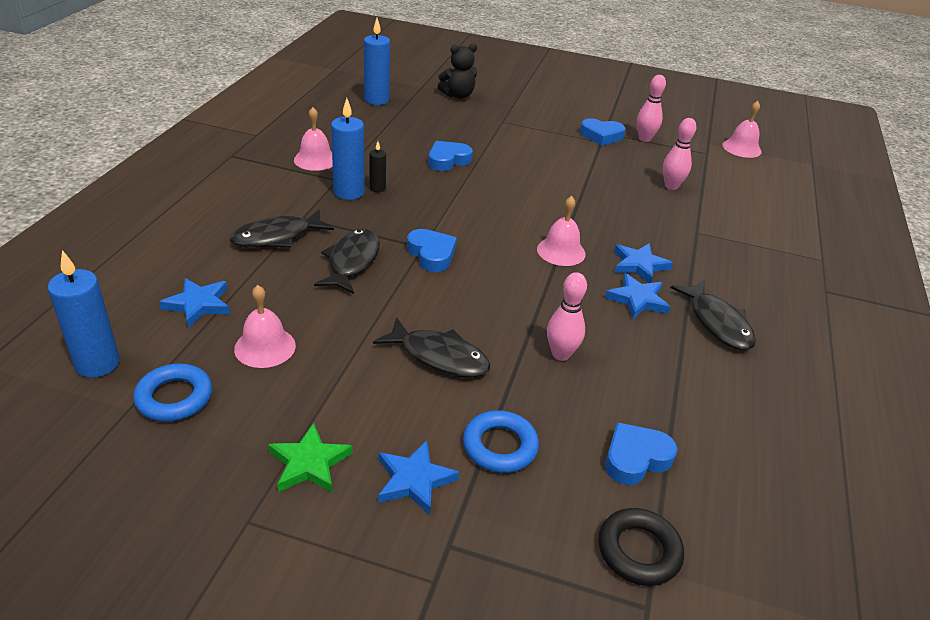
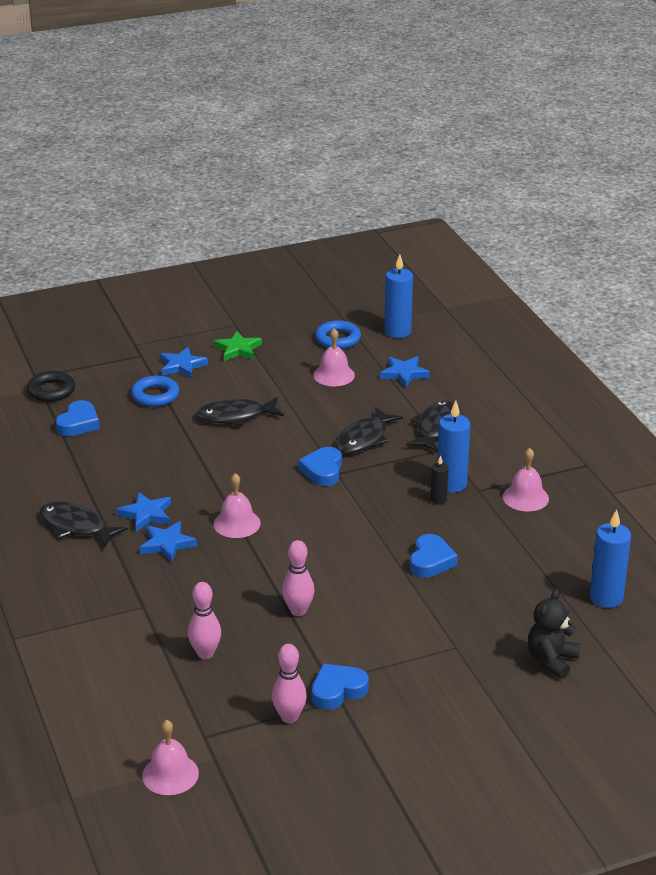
camera: 145 degrees right, 5 degrees down
(352, 261) = (364, 439): black fish -> black fish turned 60 degrees clockwise
(431, 254) = (323, 471): blue heart -> blue heart turned 75 degrees clockwise
(561, 354) = (166, 452): pink bowling pin -> pink bowling pin (298, 611)

